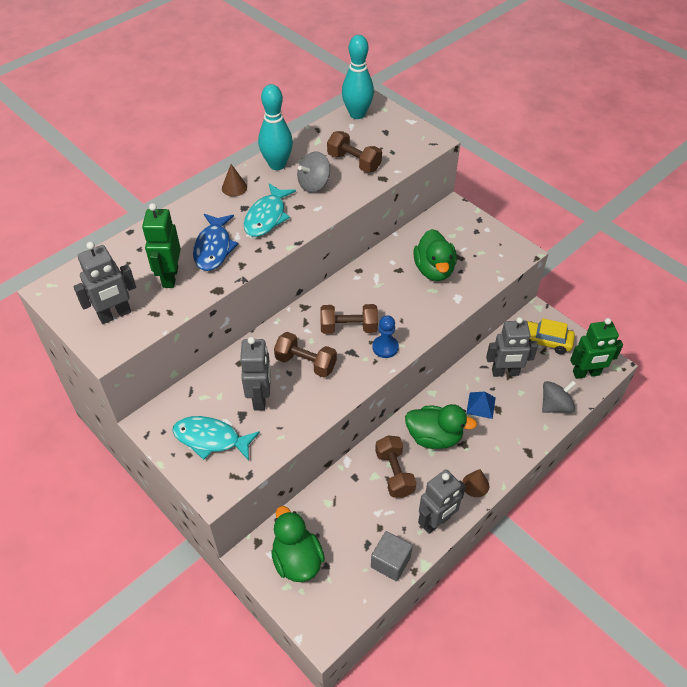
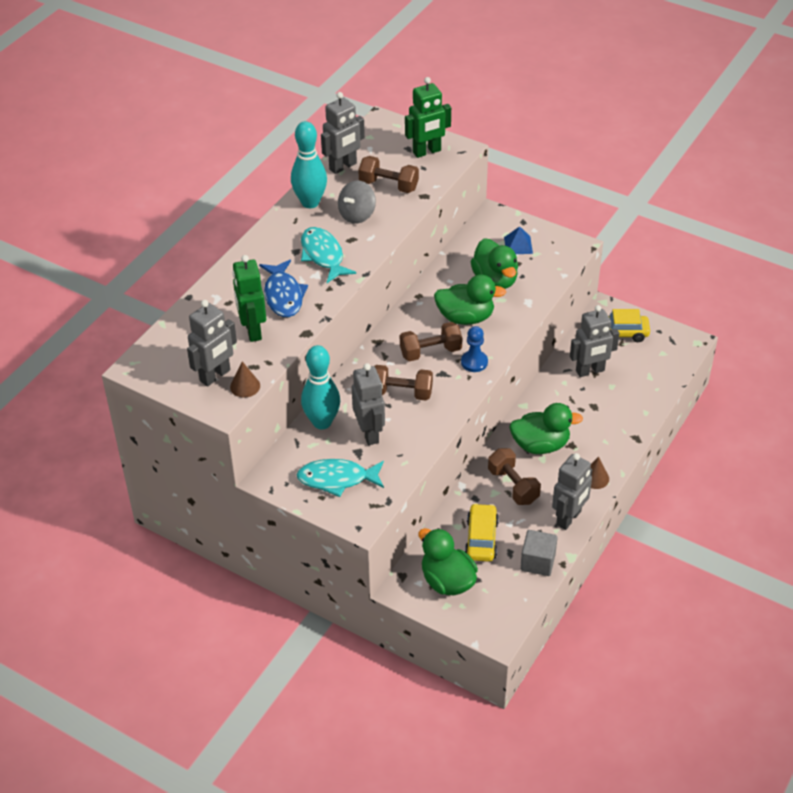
camera: 15 degrees left, 5 degrees down
(234, 187) = (276, 233): brown cone -> brown cone (245, 386)
(267, 217) = (323, 255): turquoise fish -> turquoise fish turned 150 degrees clockwise
(320, 137) = (343, 167): none -> grey robot
(345, 522) = (481, 539): none -> yellow car
(357, 114) = (371, 135): turquoise bowling pin -> turquoise bowling pin (322, 422)
(393, 301) = (465, 317): none -> green duck
(481, 405) = (576, 406): blue pyramid -> blue pyramid (518, 245)
(555, 405) = (649, 391): grey spinning top -> none
(586, 373) = (670, 355): green robot -> green robot (427, 152)

